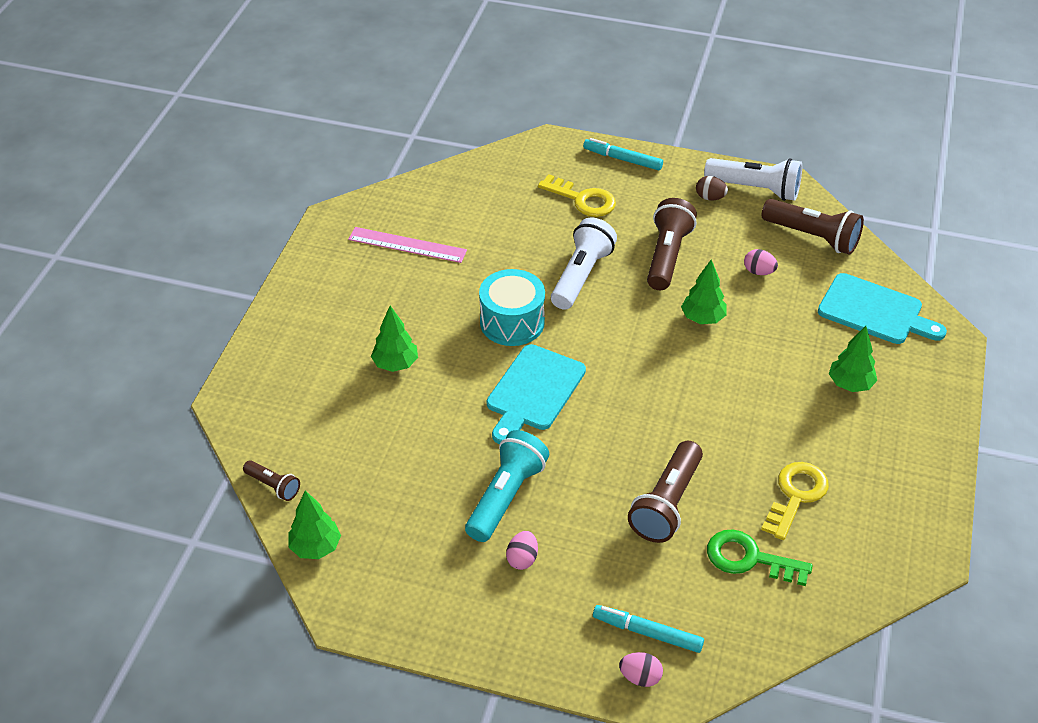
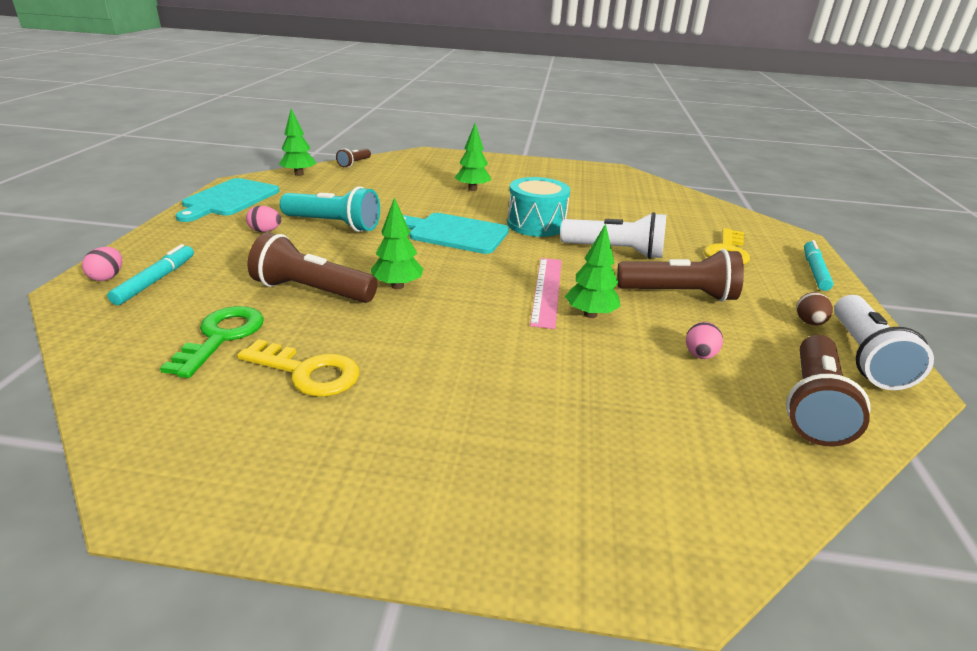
camera: 80 degrees right, 15 degrees down
(407, 245) = (604, 189): pink ruler -> pink ruler (546, 290)
(850, 384) = (515, 429): green tree -> green tree (397, 286)
(875, 311) = (690, 466): turquoise cutting board -> turquoise cutting board (228, 199)

